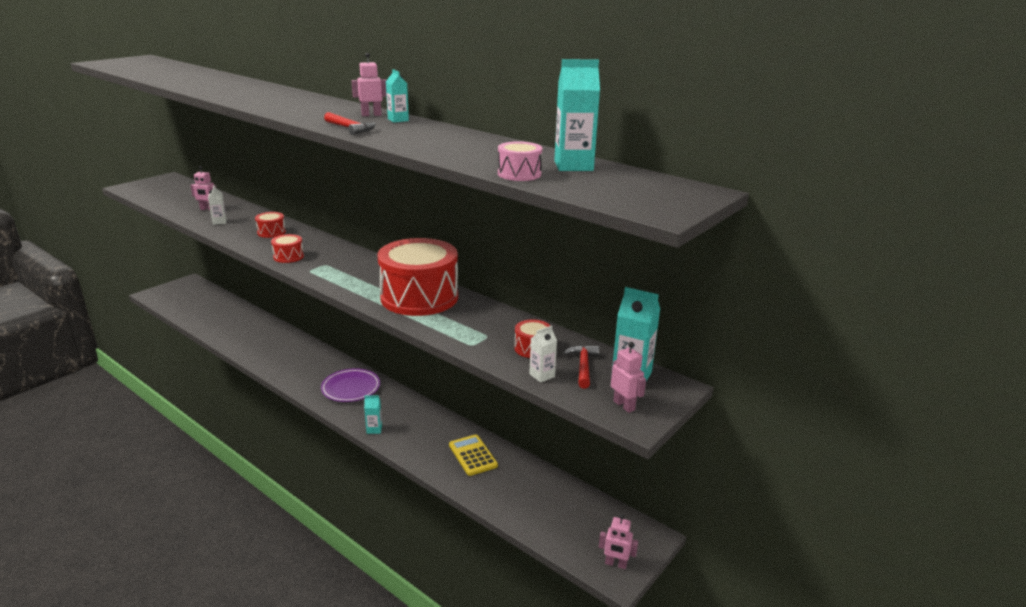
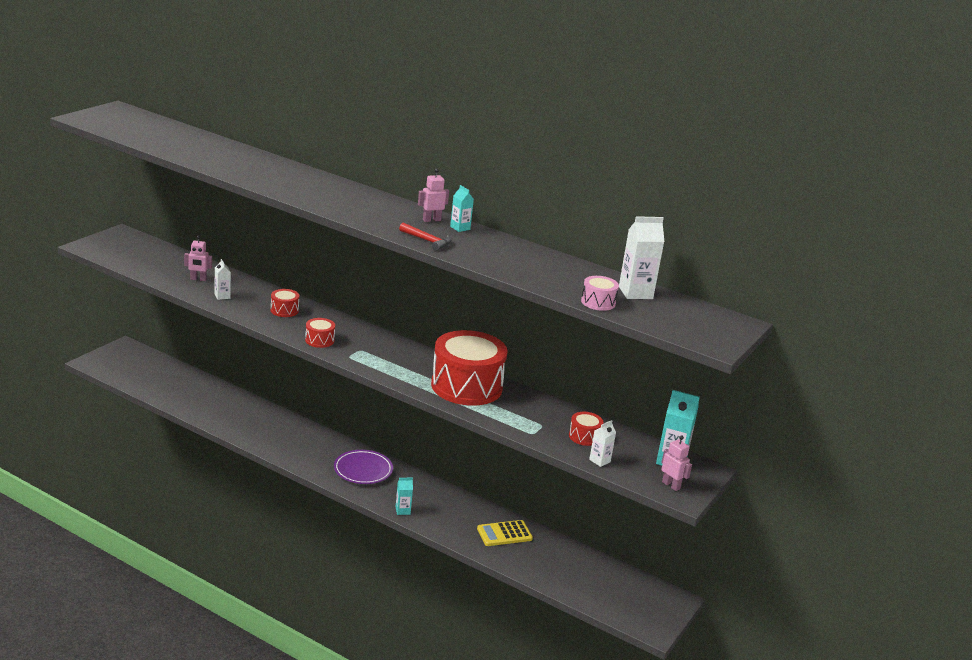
camera: 10 degrees left, 0 degrees up
(473, 455) = (504, 534): yellow calculator -> yellow calculator turned 75 degrees counterclockwise
(573, 166) = (635, 293): turquoise carton -> white carton
(583, 366) = (631, 453): red hammer -> none
(615, 564) = (651, 621): pink robot -> none

